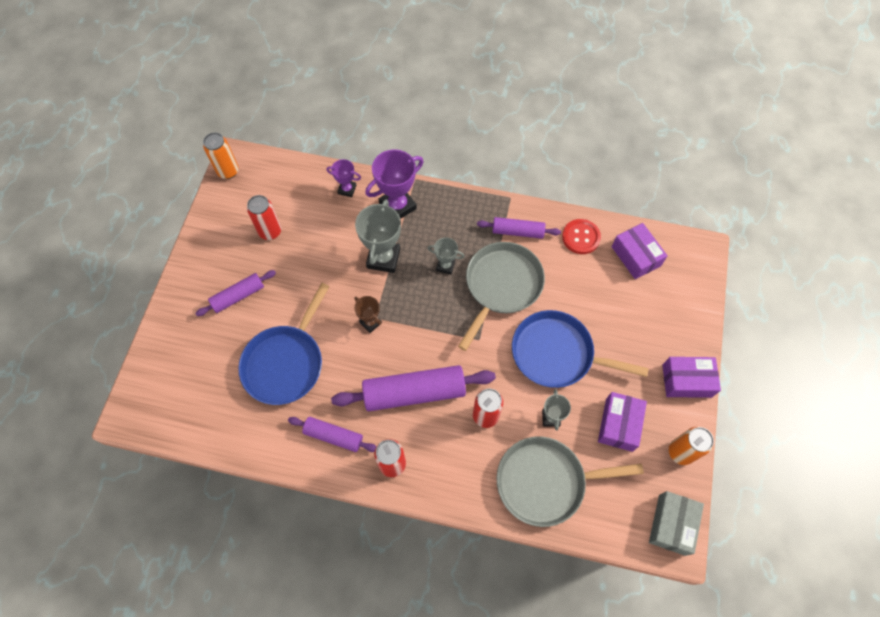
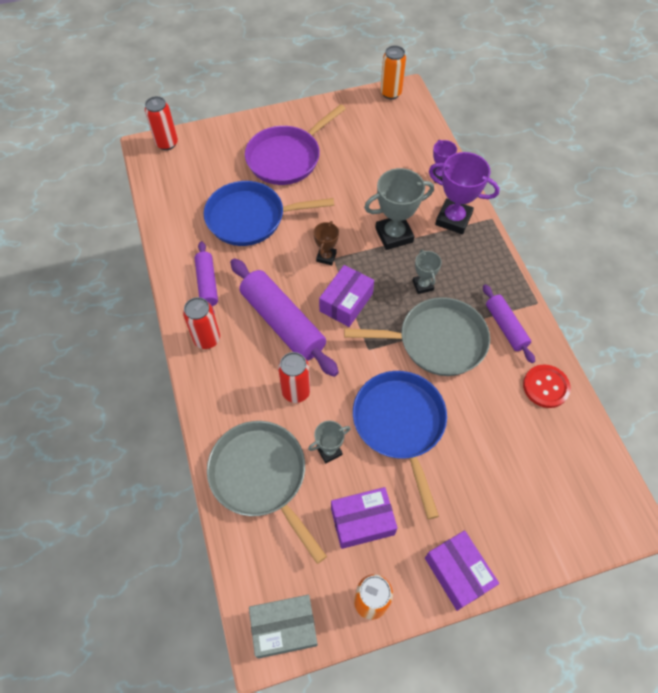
camera: 60 degrees right, 5 degrees down
(238, 296) = (287, 158): purple rolling pin -> purple pan
(270, 231) = (358, 147): red can -> red can (167, 143)
(636, 256) = (567, 451): purple box -> purple box (346, 302)

